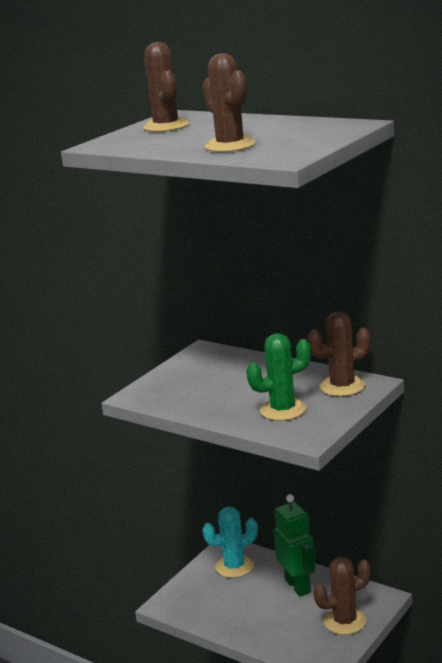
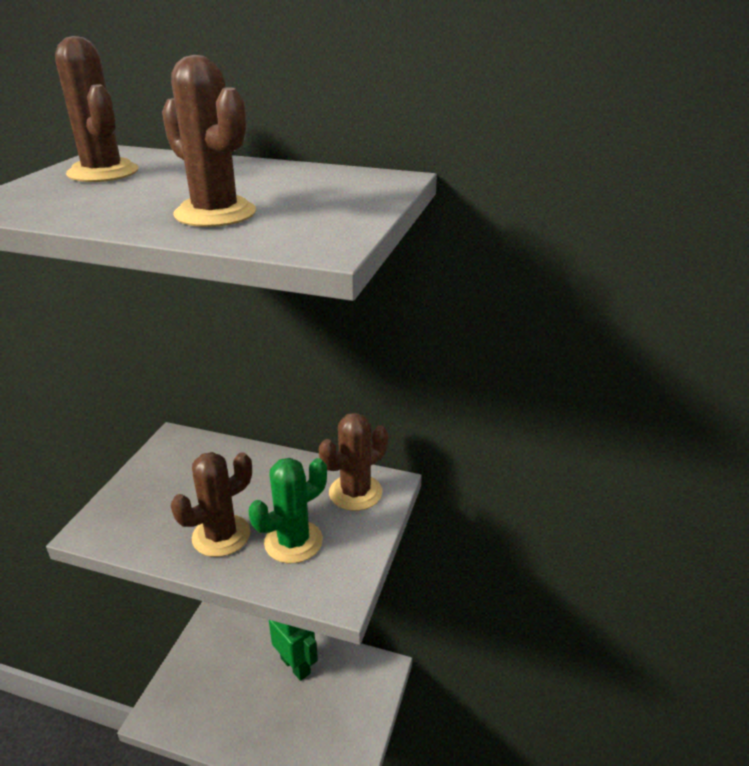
camera: 20 degrees left, 10 degrees up
(234, 566) = (224, 646): turquoise cactus -> none
(345, 621) = (354, 710): brown cactus -> brown cactus (221, 536)

